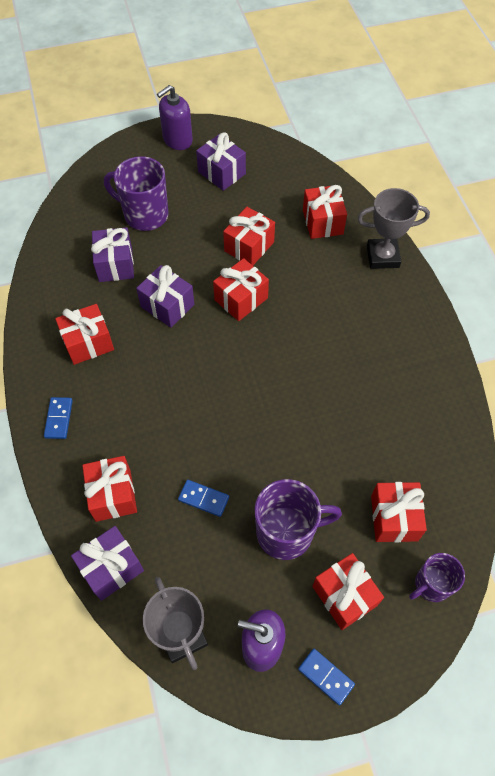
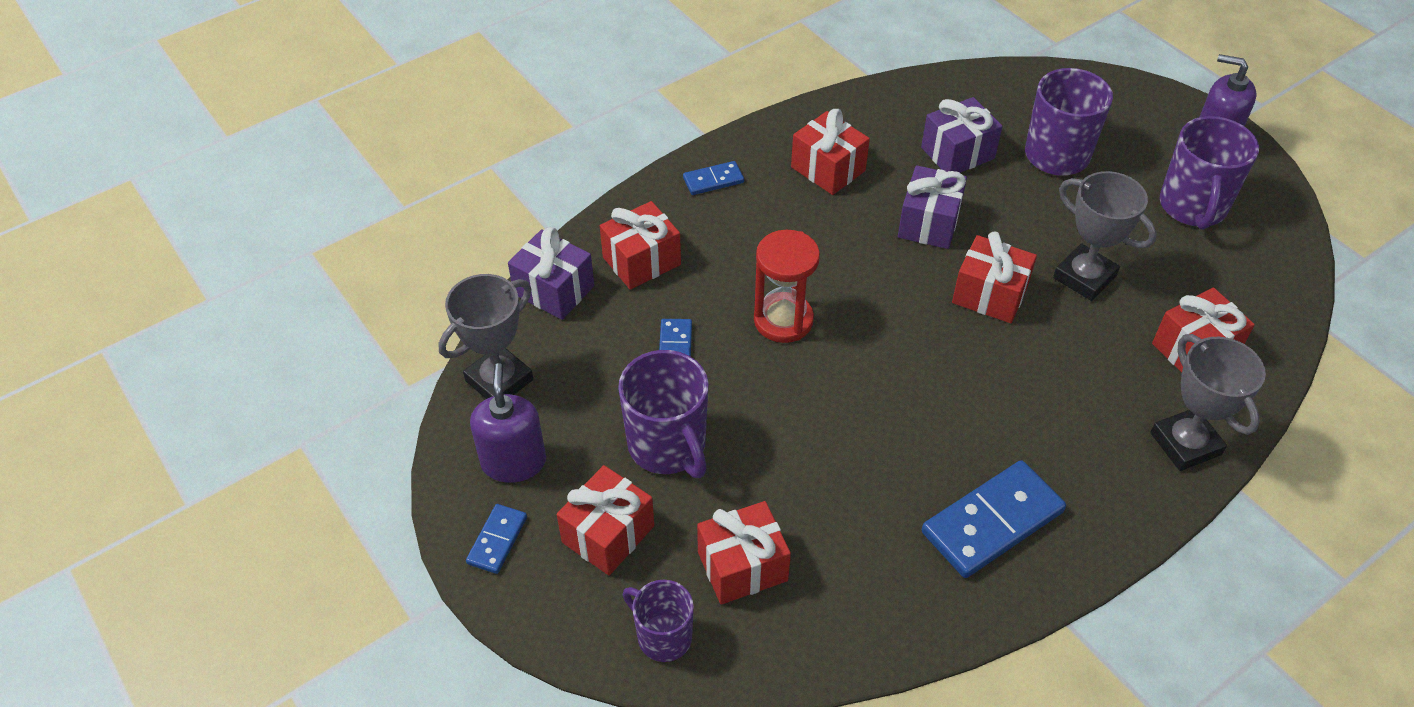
camera: 70 degrees right, 10 degrees down
(210, 422) = (783, 320): none -> red hourglass
(221, 173) = (1193, 207): purple gift -> purple mug
(249, 246) = (1084, 277): red gift -> grey trophy
(403, 369) = (992, 522): none -> blue domino

